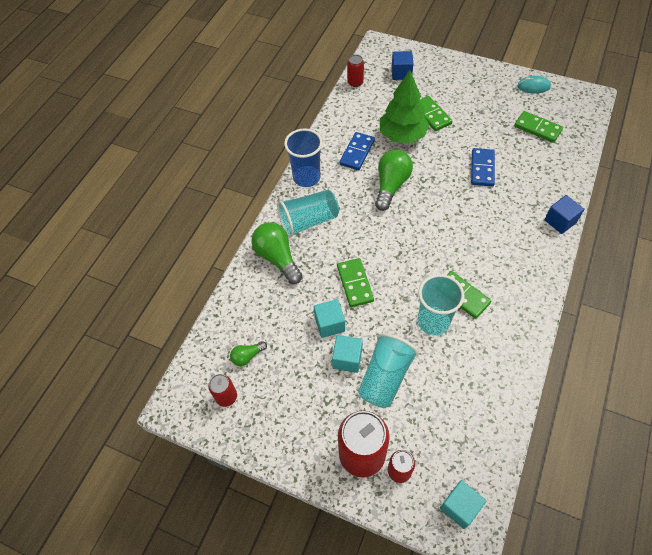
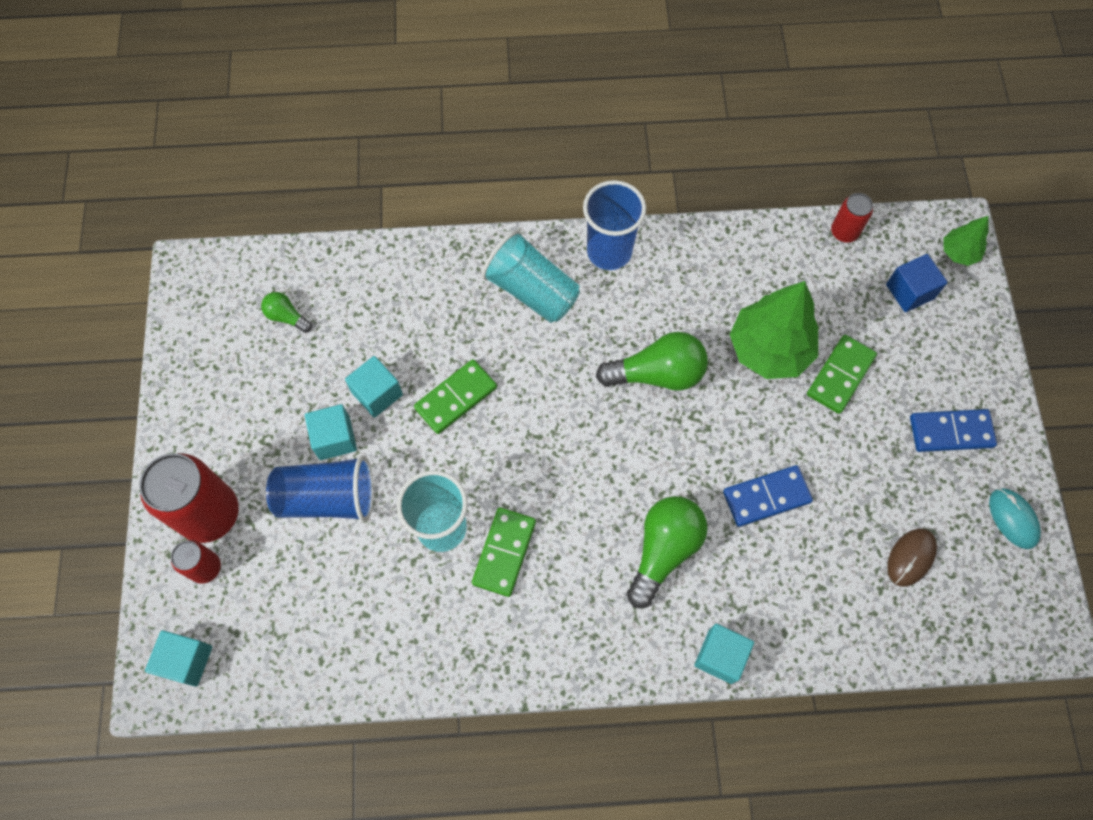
camera: 60 degrees right, 10 degrees up
(226, 397) = (223, 320): red can -> none
(277, 258) = (450, 280): green light bulb -> green light bulb (663, 550)
(357, 152) = (696, 299): blue domino -> blue domino (951, 432)
(385, 377) = (328, 498): turquoise cup -> blue cup
(391, 49) = (959, 253): none -> green tree
(537, 128) = (910, 557): green domino -> brown mouse
(560, 221) = (720, 656): blue cube -> turquoise cube

